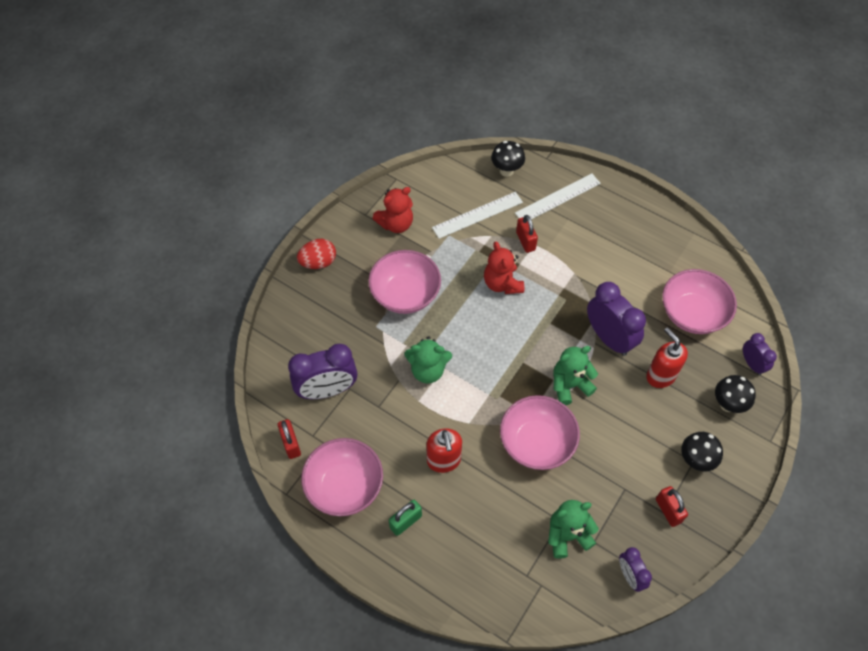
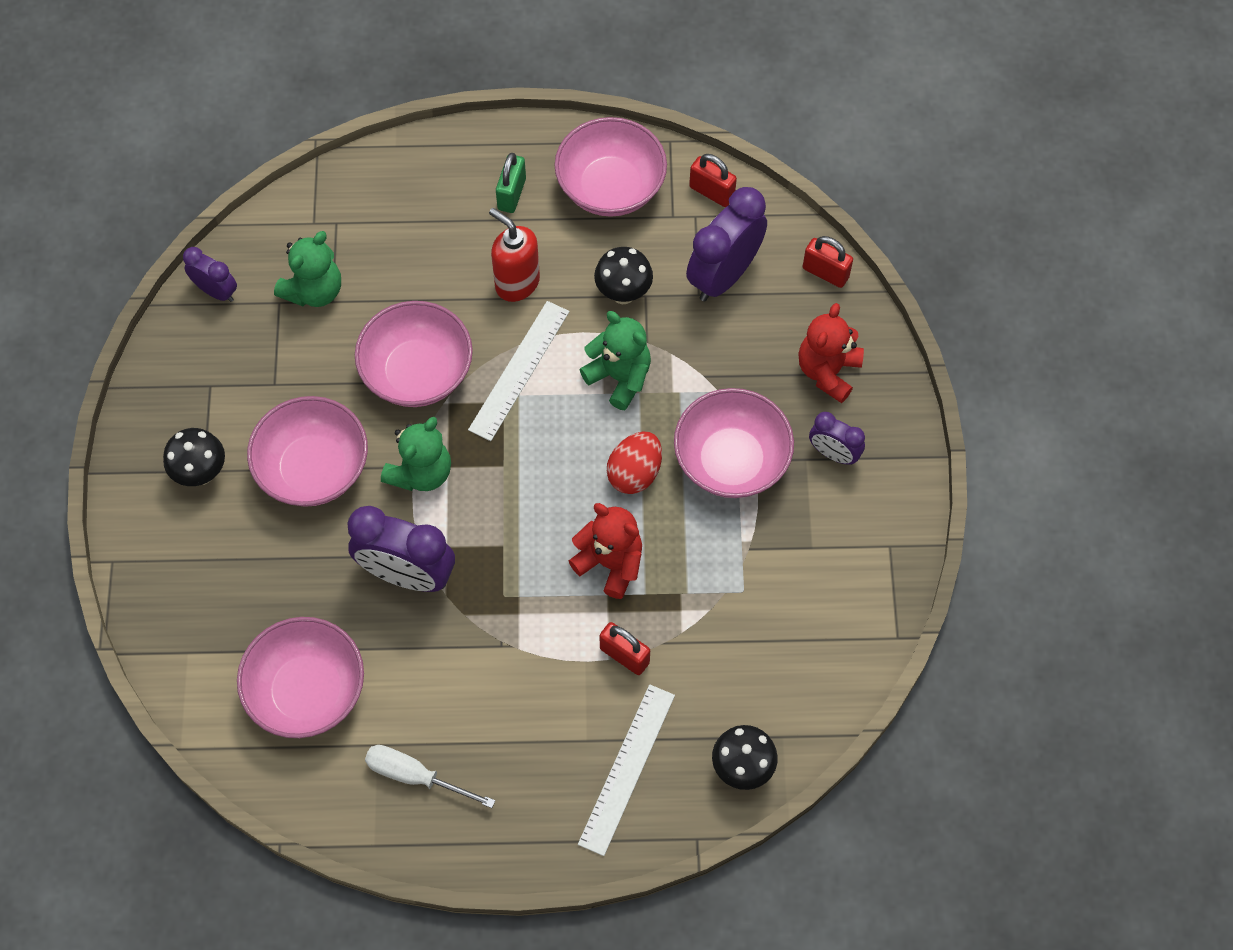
camera: 145 degrees right, 5 degrees up
(318, 262) = (887, 430): red egg -> red egg (634, 473)
(396, 224) = (833, 559): red teddy bear -> red teddy bear (828, 371)
(428, 370) = (619, 377): green teddy bear -> green teddy bear turned 75 degrees clockwise
(477, 215) = (727, 654): white ruler -> white ruler (519, 370)
(628, 423) = (314, 469): none -> pink bowl
(659, 248) = (415, 776): none -> white screwdriver
(660, 376) = (305, 563): red soap dispenser -> none
(668, 510) = (207, 390): red padlock -> red padlock (825, 272)
(727, 404) = (192, 578): black mushroom -> black mushroom (623, 293)
(752, 364) = (183, 662): purple clock -> purple clock (833, 454)

